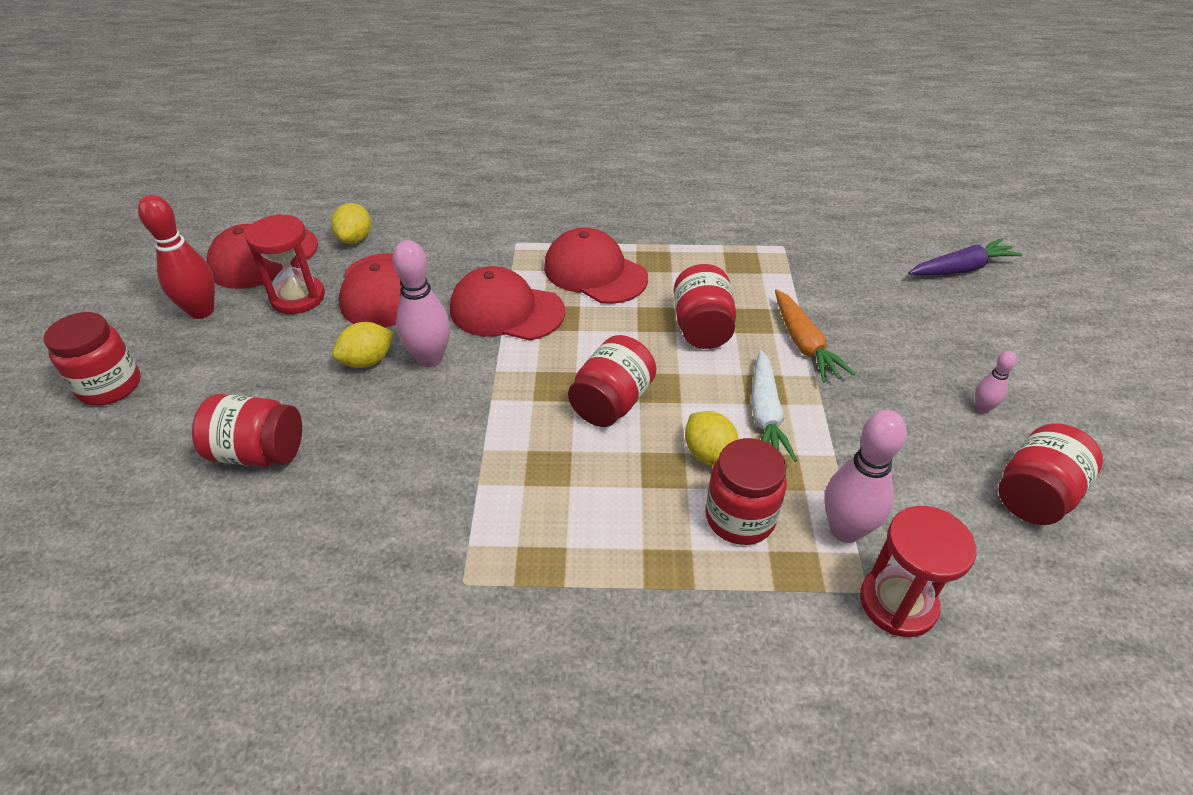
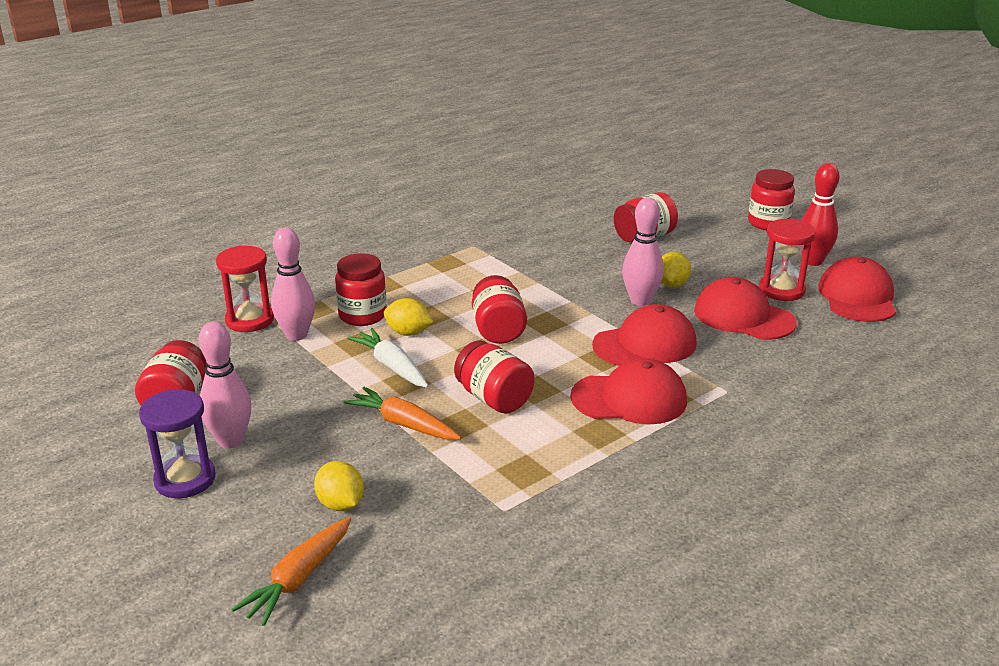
camera: 140 degrees right, 15 degrees down
(355, 239) = (836, 335): yellow lemon -> yellow lemon (340, 504)
(961, 269) = (299, 579): purple carrot -> orange carrot
(982, 408) = (231, 441): pink bowling pin -> pink bowling pin, size x1.95
(1038, 387) = (185, 479): none -> purple hourglass

